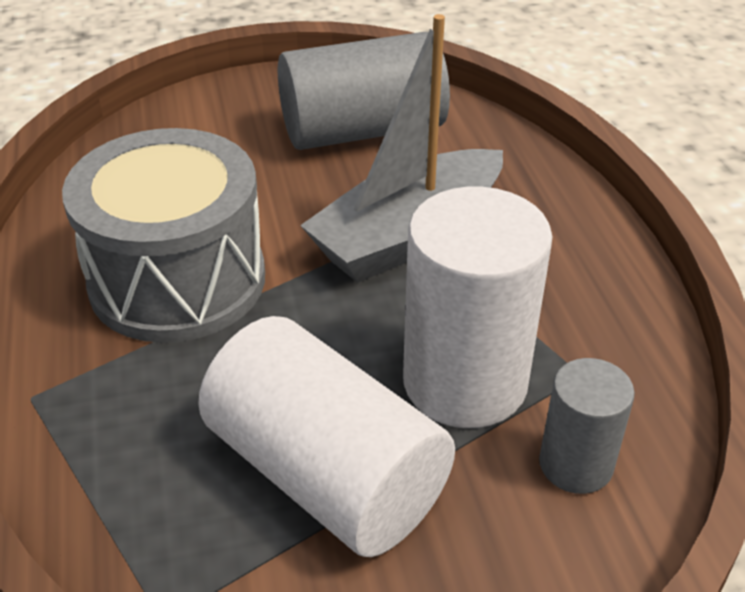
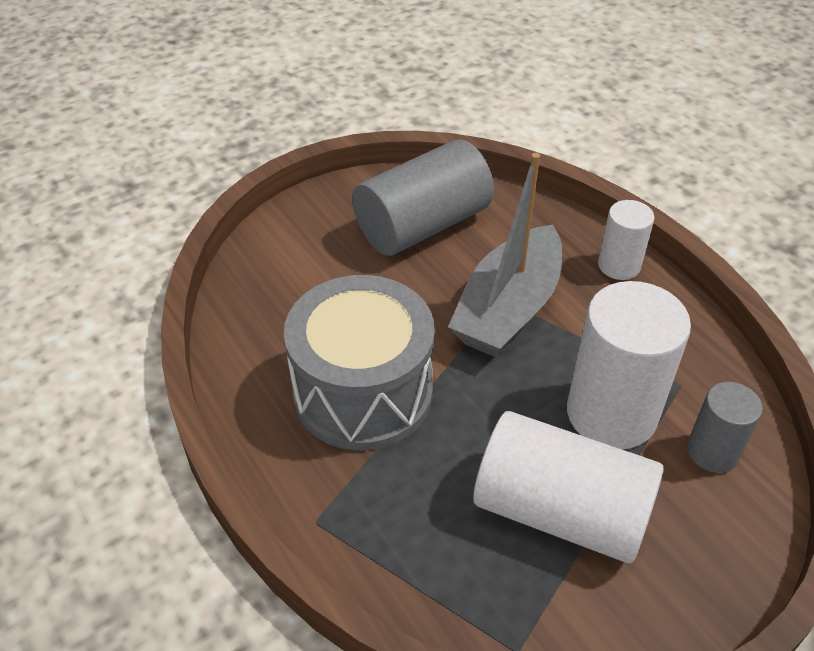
camera: 20 degrees left, 5 degrees up
(579, 223) = (619, 265): none -> white cylinder

